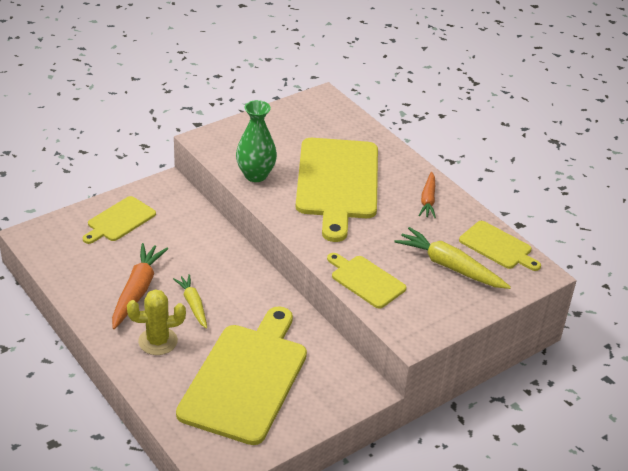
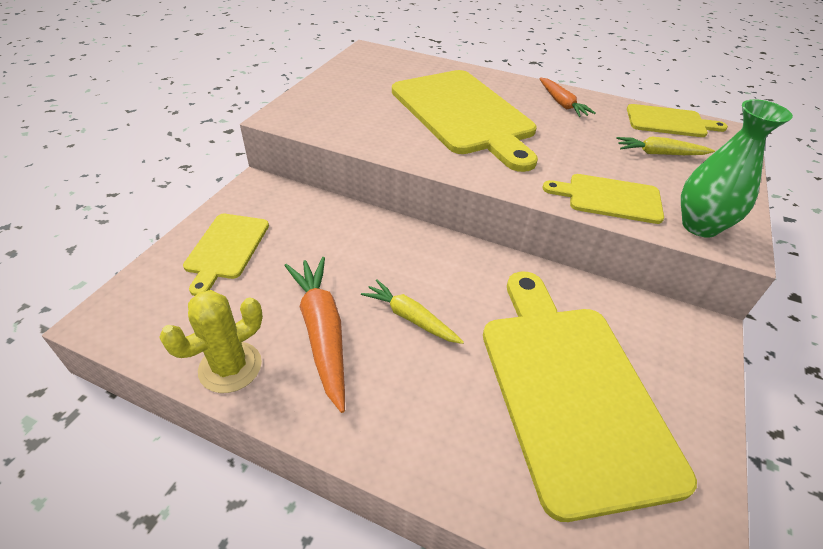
camera: 30 degrees left, 5 degrees up
(158, 341) = (412, 396): yellow cactus -> yellow cactus (230, 367)
(255, 175) = (373, 133): green vase -> green vase (699, 226)
(450, 266) = (659, 153): yellow carrot -> yellow carrot, size x0.63

